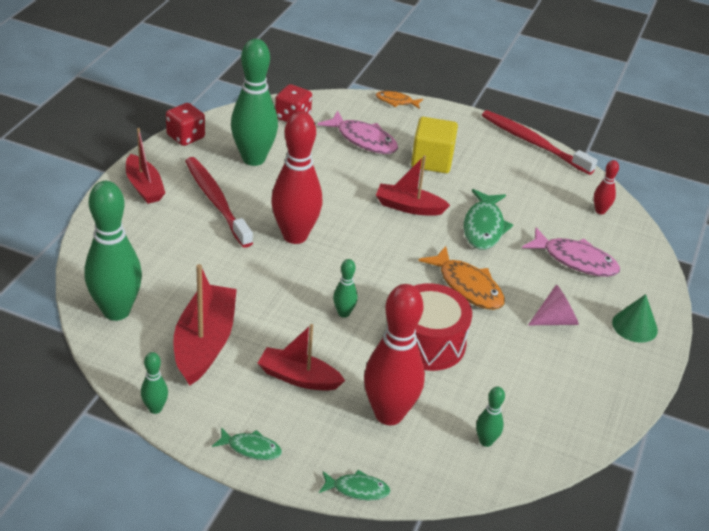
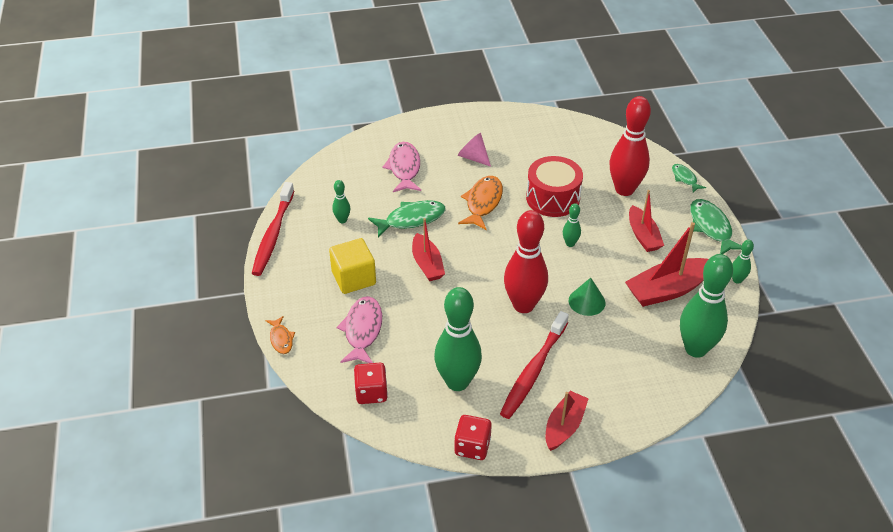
camera: 120 degrees left, 5 degrees up
(251, 448) = (711, 227): green fish -> green fish, size x1.74
(486, 441) = (599, 149): green bowling pin -> green bowling pin (342, 220)
(600, 211) = (335, 174): red bowling pin -> none
(634, 326) = (444, 127): green cone -> green cone (587, 301)

